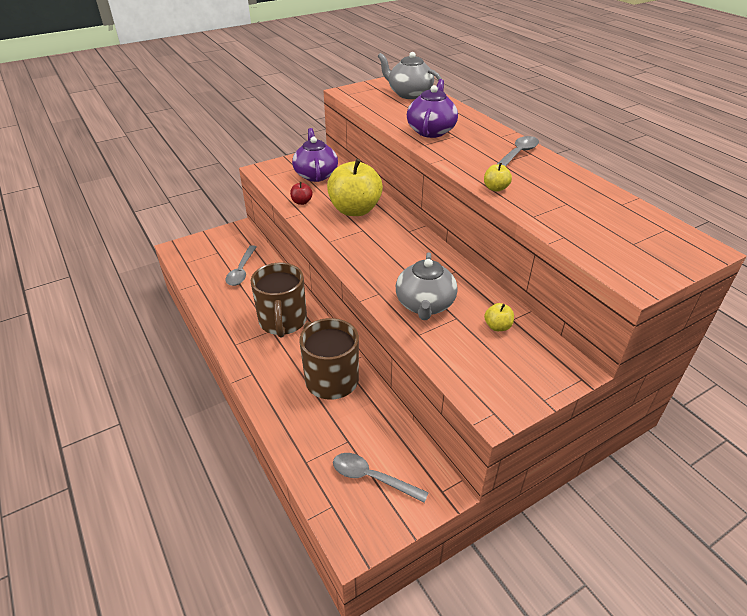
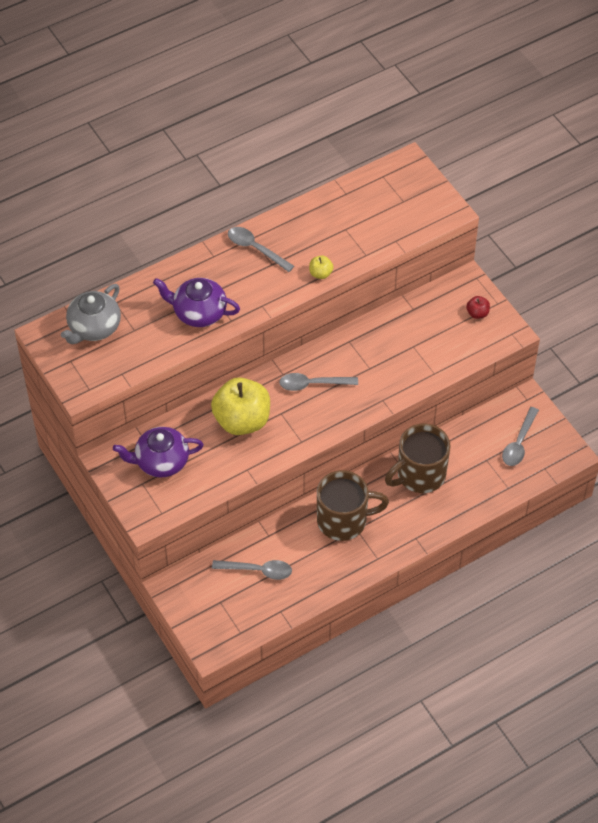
camera: 90 degrees left, 15 degrees up
(302, 202) = (224, 471): red apple -> red apple (477, 313)
(397, 247) = (312, 384): none -> grey spoon
(425, 305) = (397, 367): grey teapot -> none
(497, 326) = (422, 320): yellow apple -> none

